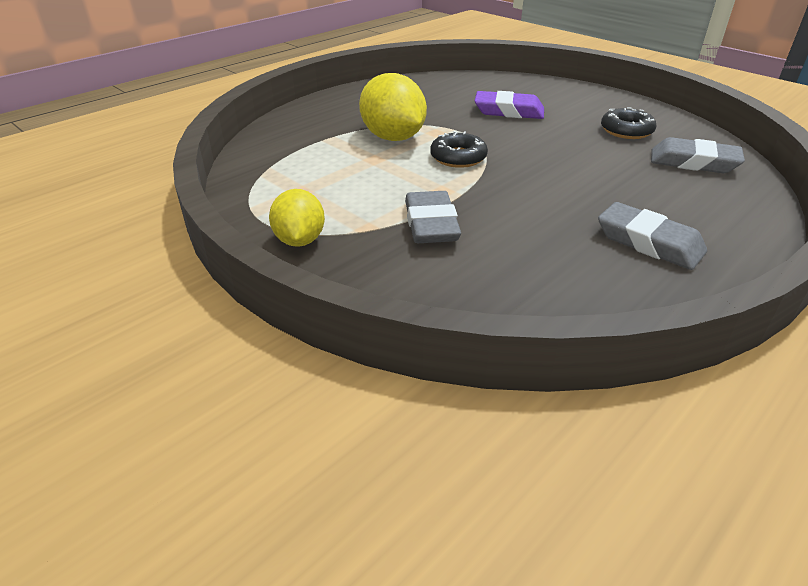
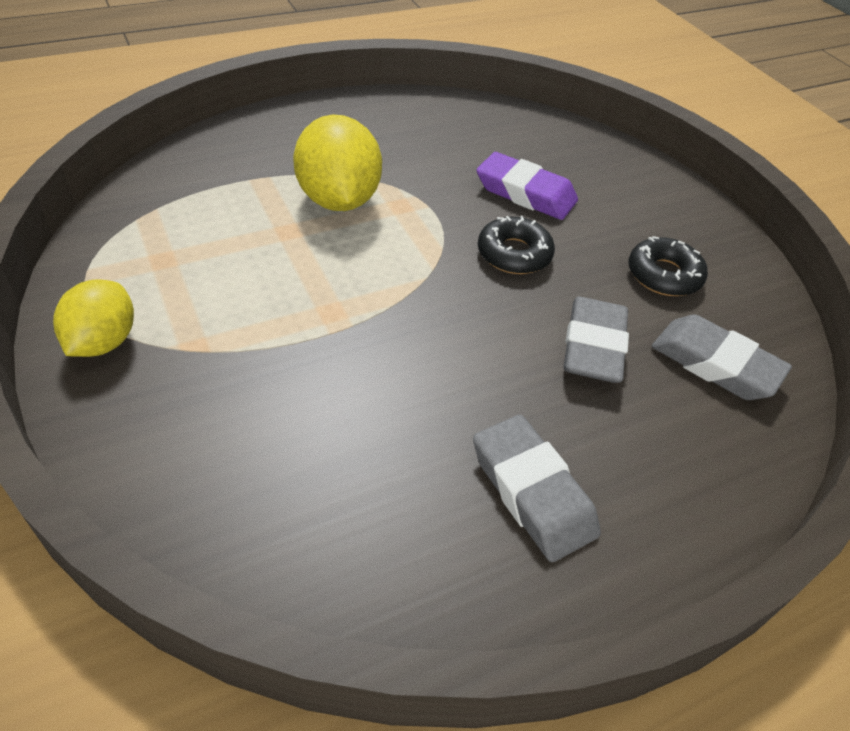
camera: 15 degrees right, 10 degrees up
(431, 224) = (274, 365): grey eraser -> grey eraser (593, 346)
(458, 157) = (395, 259): black donut -> black donut (514, 254)

